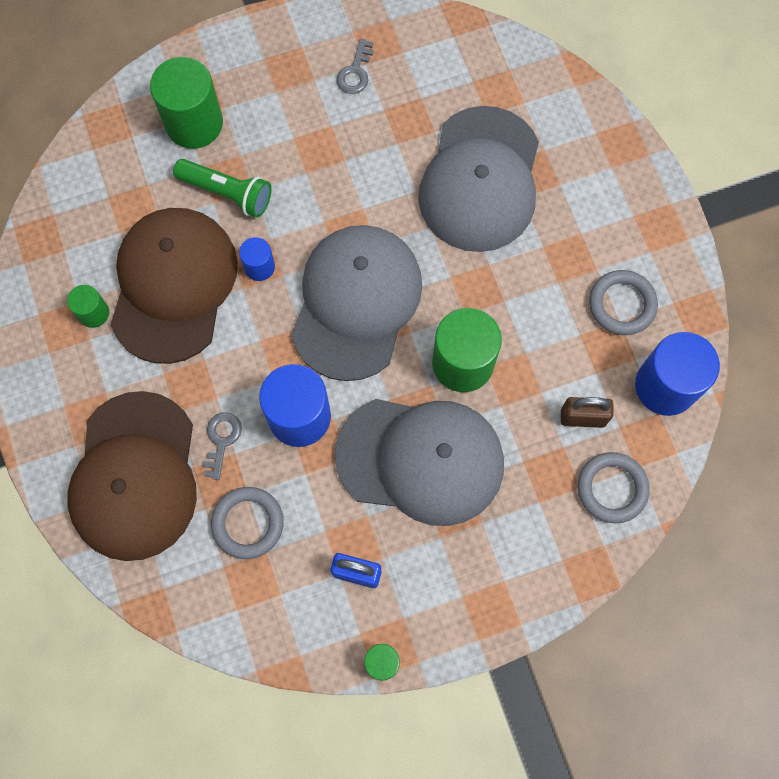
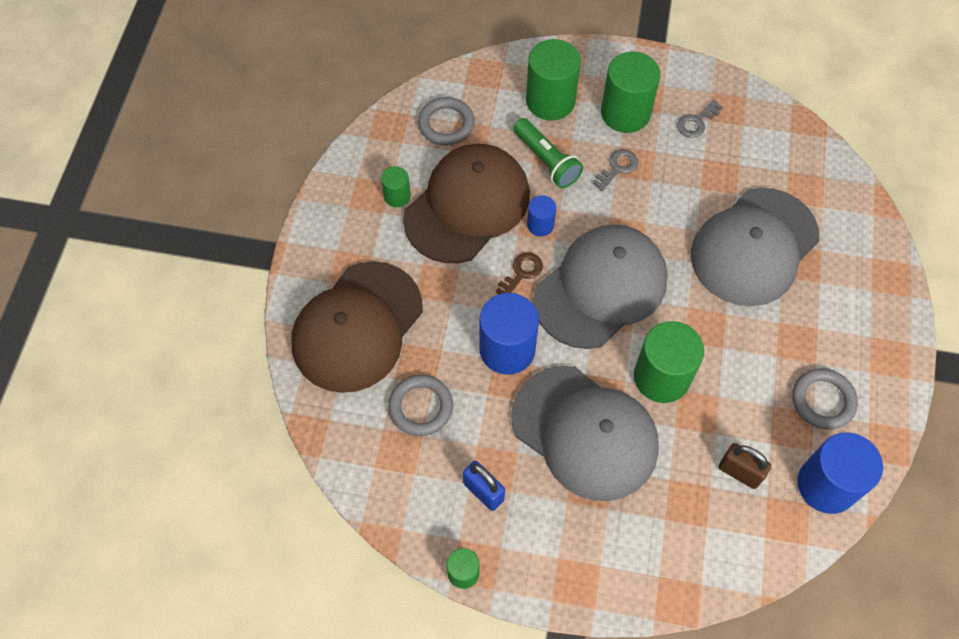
camera: 30 degrees right, 10 degrees down
(221, 440) = (437, 335): grey key -> grey key (617, 168)
(269, 328) = (521, 273): none -> brown key
(279, 98) = (625, 113): none -> green cylinder
(612, 488) = (734, 542): grey ring -> grey ring (446, 124)

